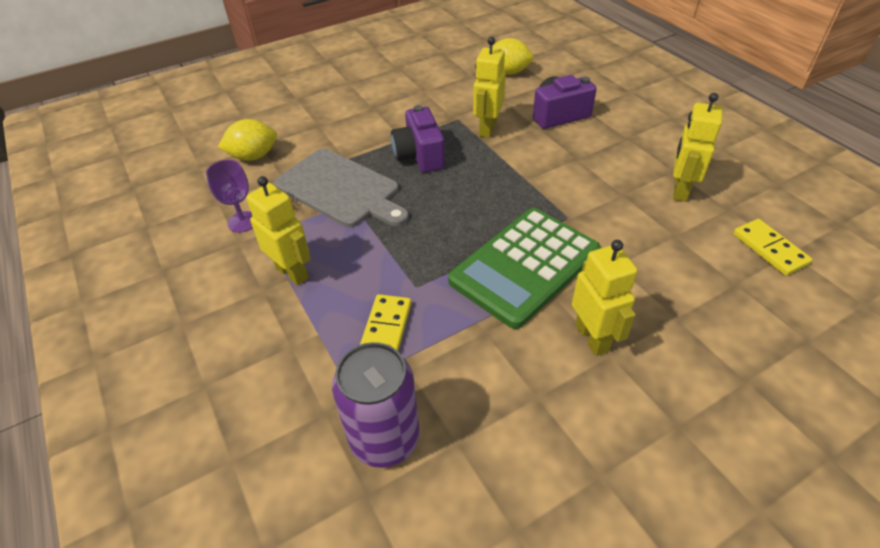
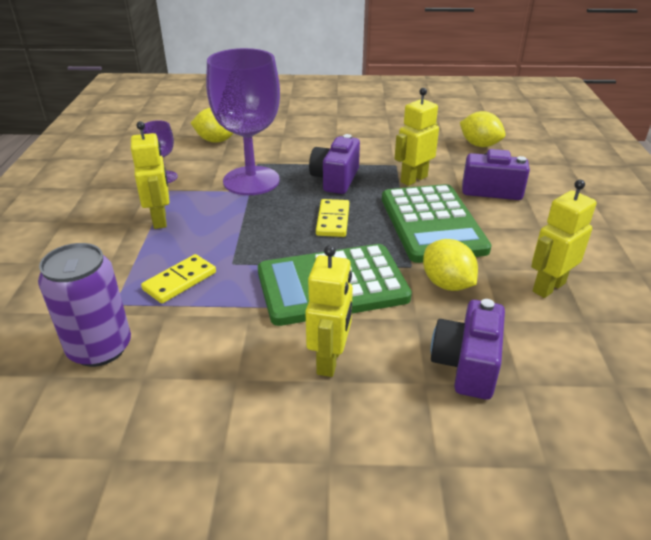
camera: 30 degrees right, 10 degrees down
(340, 189) = (251, 181): grey cutting board -> purple goblet
(545, 169) = (432, 224): none -> green calculator
(609, 221) = (447, 284): none -> yellow lemon
(689, 287) = (466, 365): none -> purple camera
(769, 249) = (593, 372): yellow domino -> yellow domino (332, 220)

